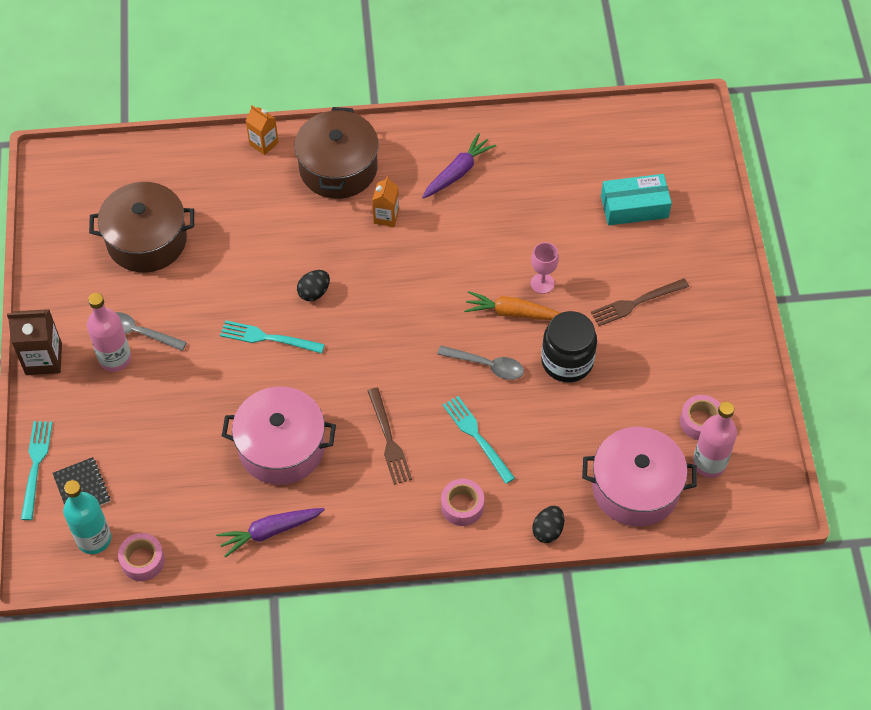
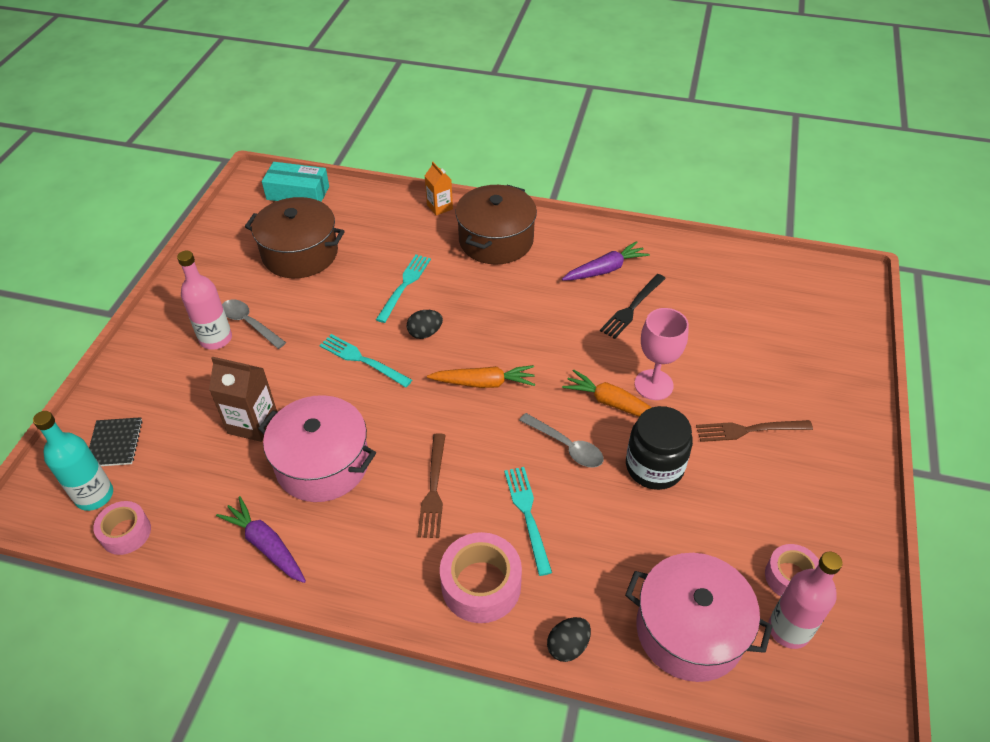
camera: 20 degrees right, 10 degrees down
(36, 465) = (89, 409): turquoise fork -> turquoise fork (405, 285)
(43, 359) = (155, 322): brown carton -> brown carton (252, 423)
(270, 531) = (266, 545): purple carrot -> purple carrot turned 45 degrees clockwise
(386, 216) = (522, 288): orange carton -> none
(390, 327) = (484, 383): none -> orange carrot
(462, 506) = (481, 585): pink tape -> pink tape, size x1.58
(497, 209) = (632, 308): none -> black fork
(542, 283) = (653, 385): pink goblet -> pink goblet, size x1.51
(634, 207) = (773, 341): turquoise box -> turquoise box (298, 193)

